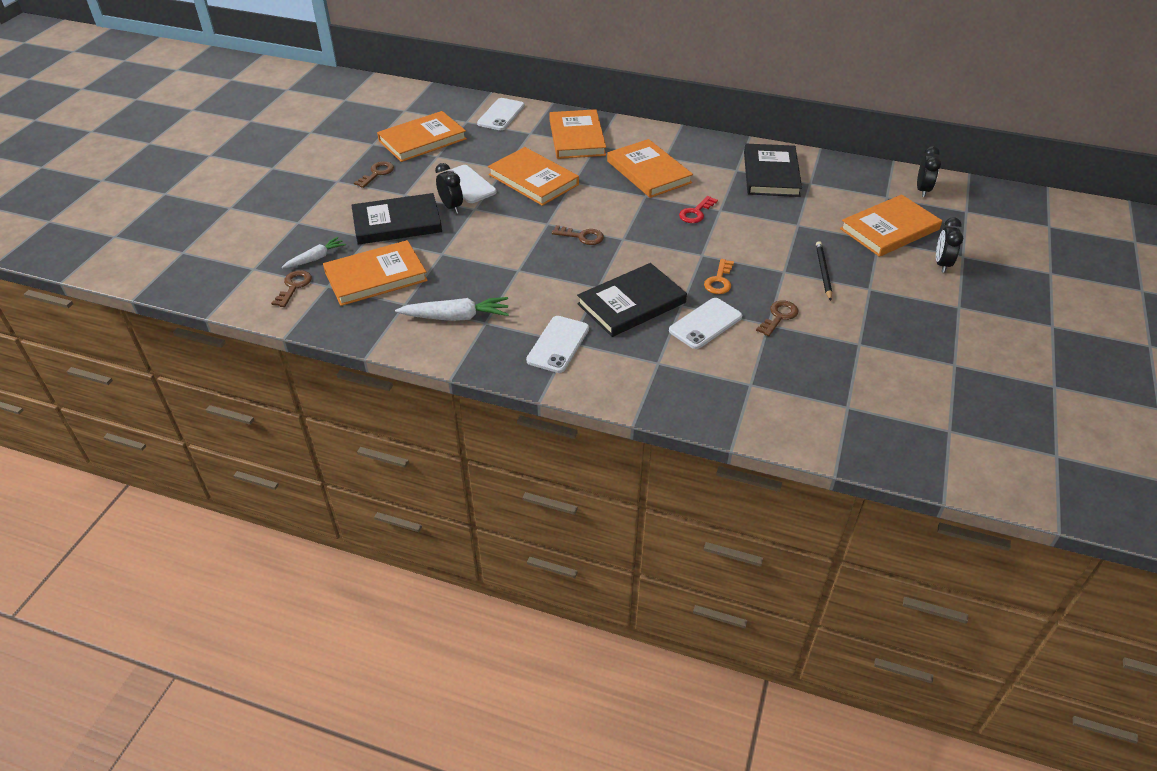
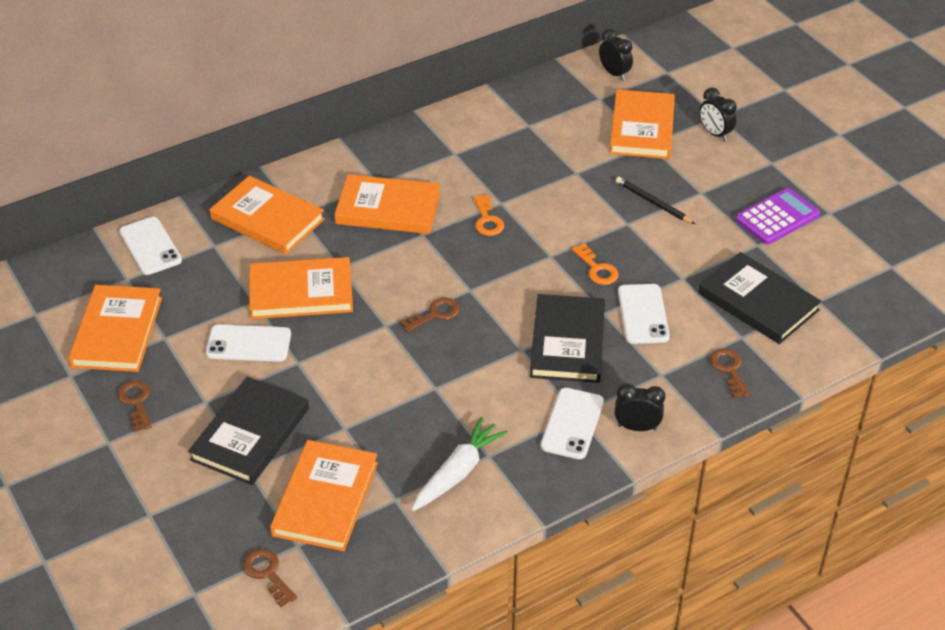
camera: 50 degrees left, 0 degrees up
(316, 258) = (237, 531): white carrot -> none
(451, 207) = (273, 378): black clock -> black clock (637, 427)
(558, 344) = (572, 424): white phone -> white phone turned 45 degrees clockwise
(696, 212) = (487, 220): red key -> orange key
(771, 174) = (487, 138): black book -> black book (758, 302)
(779, 317) = (680, 266): brown key -> brown key (729, 370)
(904, 339) = (777, 217): none -> purple calculator

